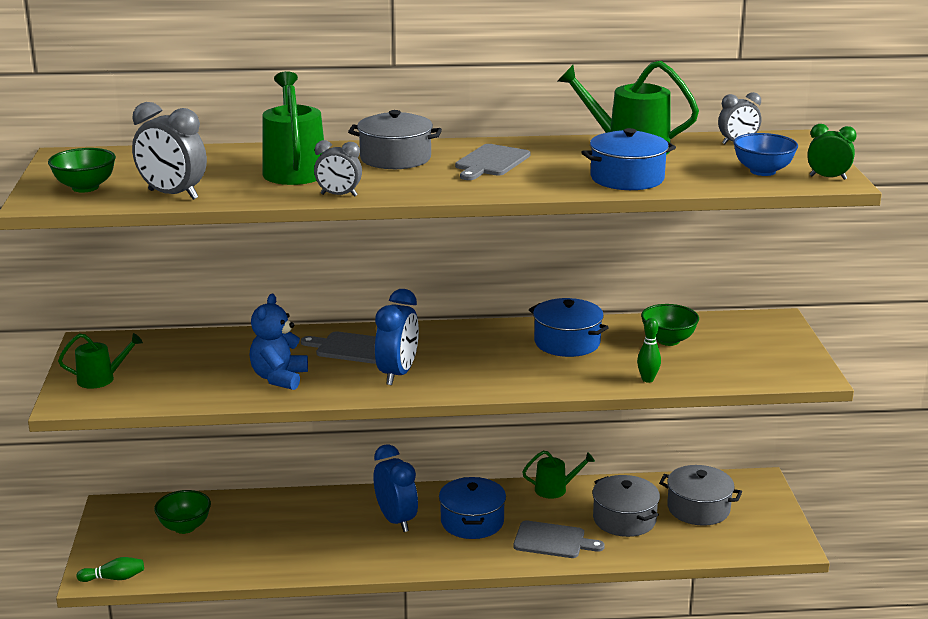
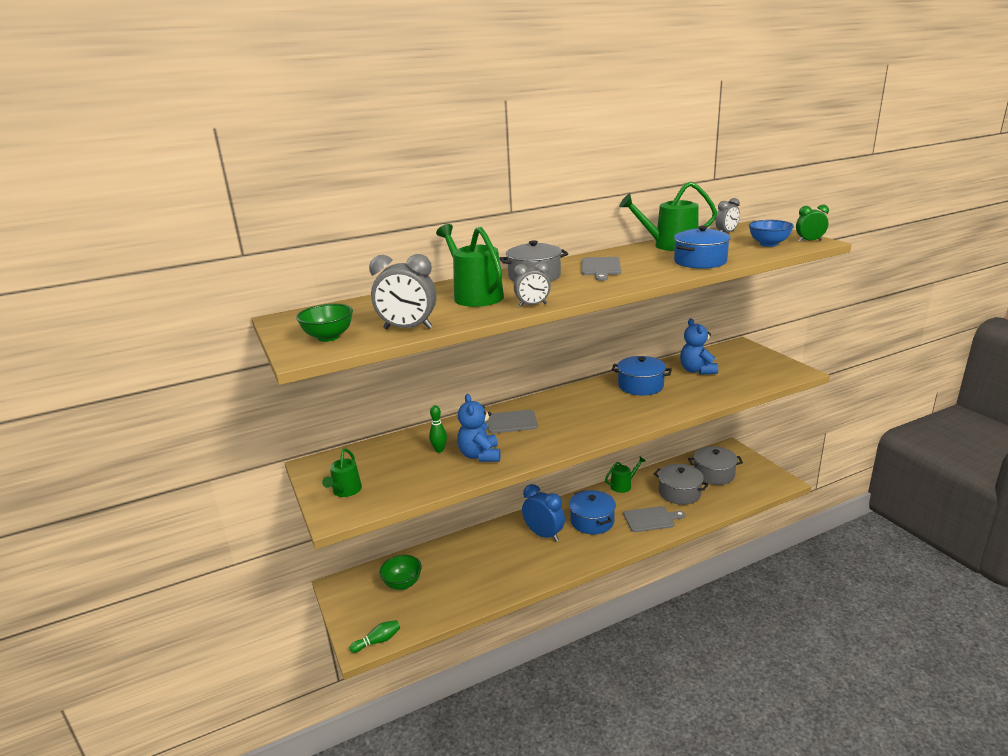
camera: 20 degrees left, 0 degrees up
(101, 379) = (345, 491): green watering can -> green watering can turned 135 degrees clockwise
(397, 374) = (558, 432): blue clock -> none
(647, 379) = (714, 397): green bowling pin -> green bowling pin (439, 450)
(668, 340) = (697, 370): green bowl -> blue teddy bear

